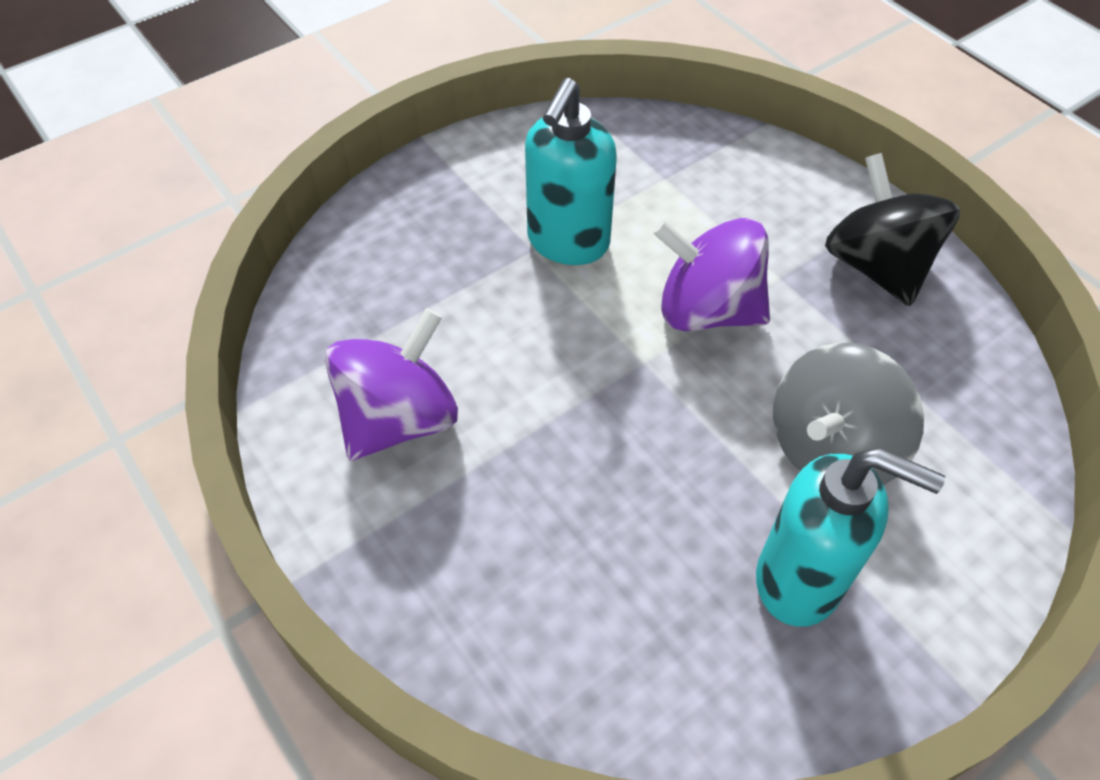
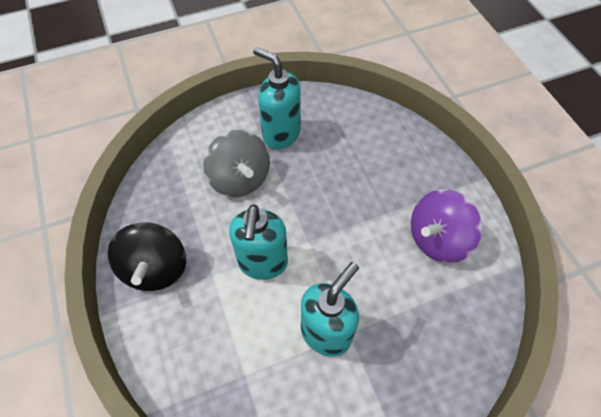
camera: 165 degrees left, 5 degrees up
(707, 310) = (263, 263): purple spinning top -> turquoise soap dispenser
(831, 448) = (240, 178): grey spinning top -> grey spinning top turned 90 degrees clockwise

